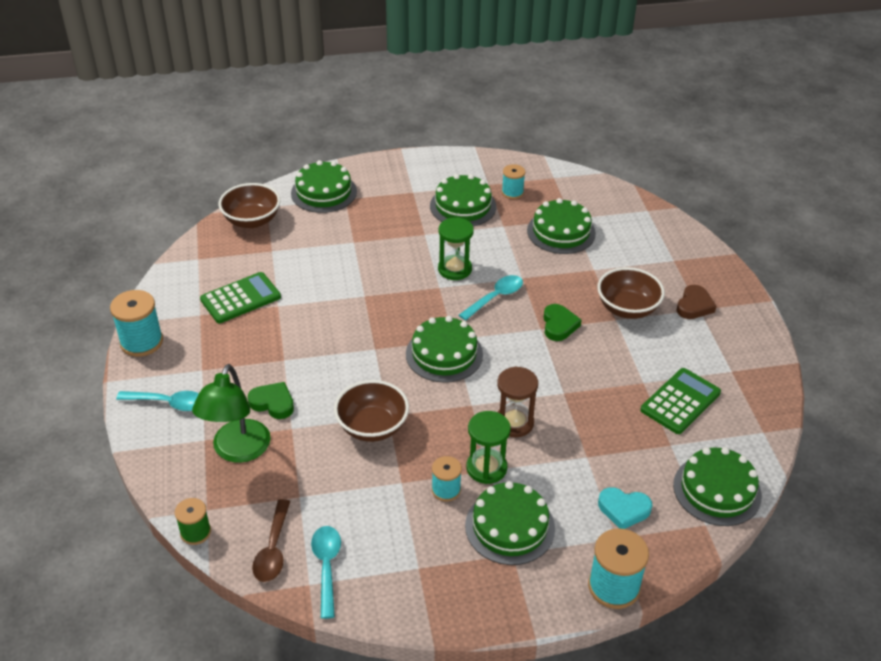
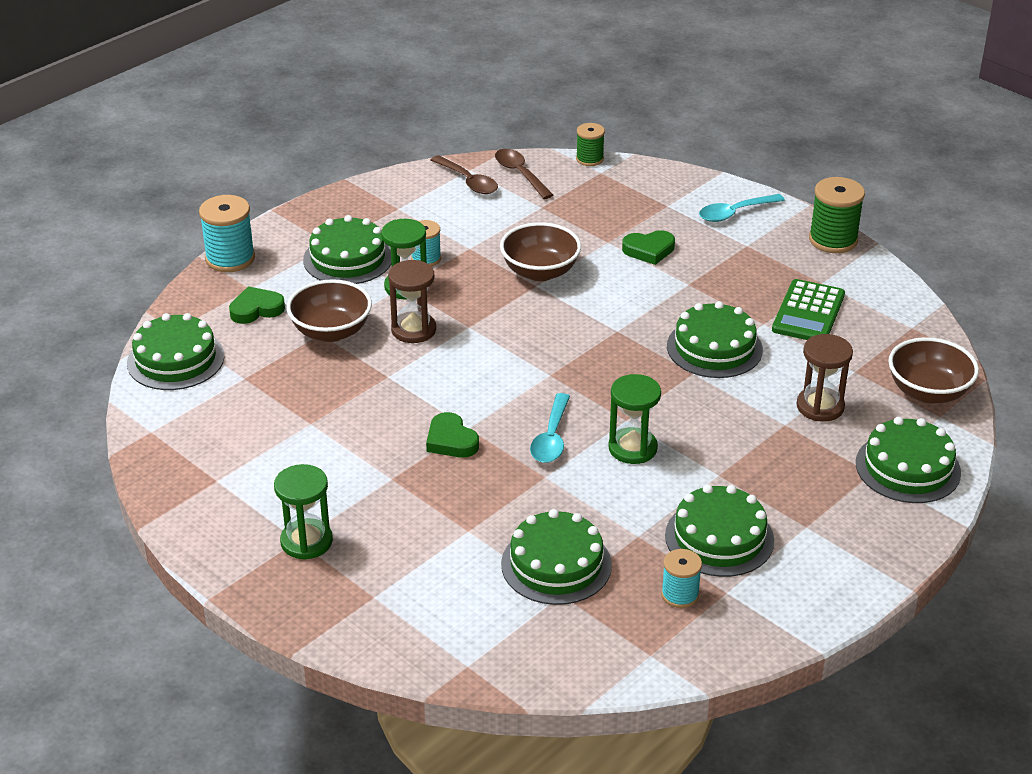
camera: 145 degrees right, 5 degrees down
(141, 342) = (833, 240): turquoise spool -> green spool
(237, 451) = (629, 210): green lamp -> none
(321, 241) = (820, 406): none -> brown hourglass
(326, 566) = (468, 181): turquoise spoon -> brown spoon
(444, 354) = (543, 356): green cake -> green cake (714, 348)
(623, 510) = (256, 309): turquoise heart -> green heart
(627, 308) = (387, 498): brown bowl -> brown bowl (331, 331)
(680, 401) = (257, 422): green calculator -> none
(694, 305) = (306, 541): brown heart -> green hourglass

